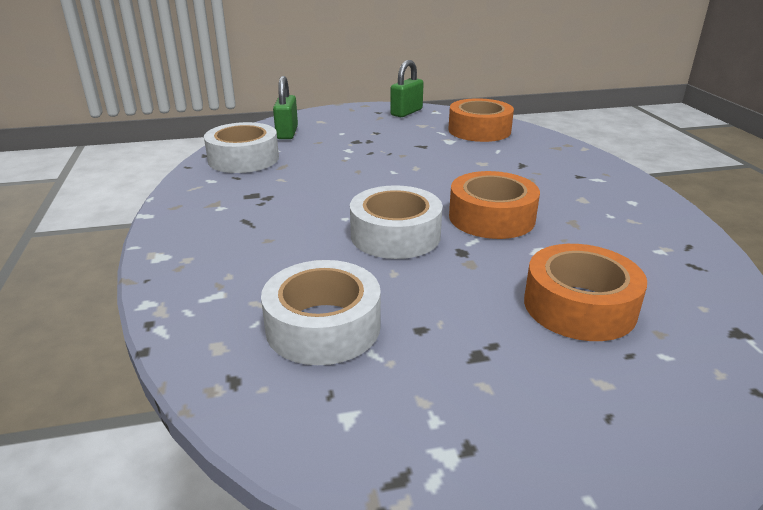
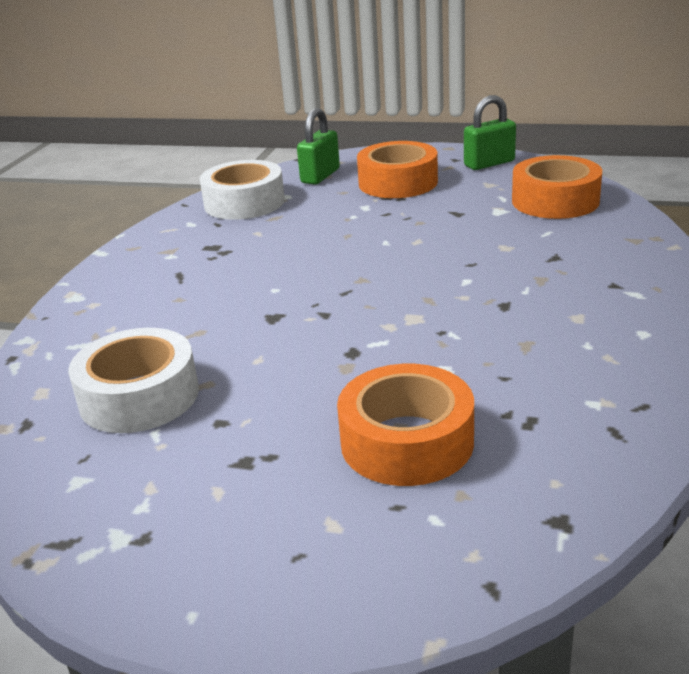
camera: 30 degrees right, 0 degrees up
(395, 235) = (304, 318): white tape -> none
(491, 217) = (432, 319): orange tape -> orange tape (398, 182)

